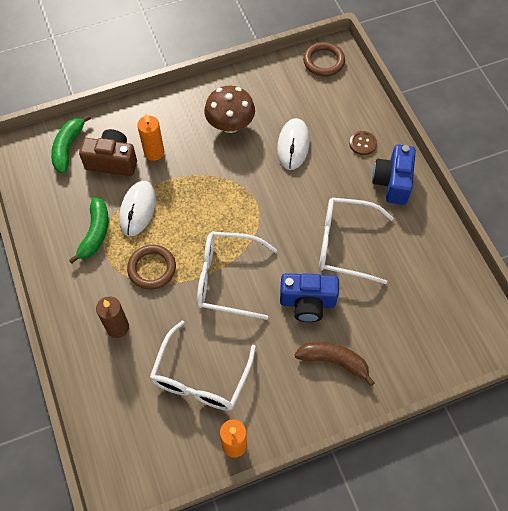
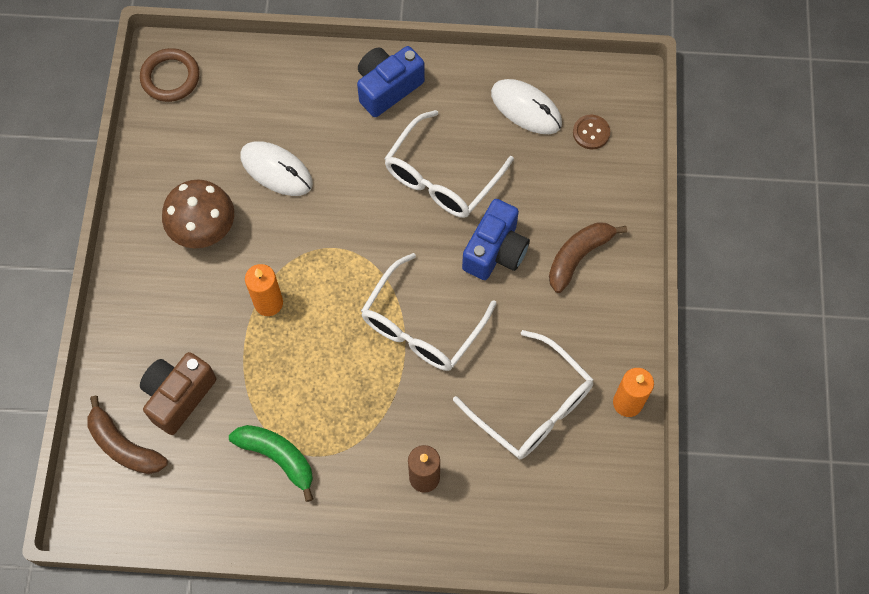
camera: 65 degrees left, 5 degrees up
(68, 148) = (124, 446): green banana -> brown banana
(137, 209) = (270, 391): white mouse -> white mouse (526, 108)
(152, 268) = (364, 407): brown ring -> none
(154, 152) = (194, 338): orange candle -> orange candle (268, 303)
(362, 143) = (317, 93): brown button -> brown button (591, 133)
(392, 182) = (387, 88): blue camera -> blue camera turned 105 degrees clockwise

